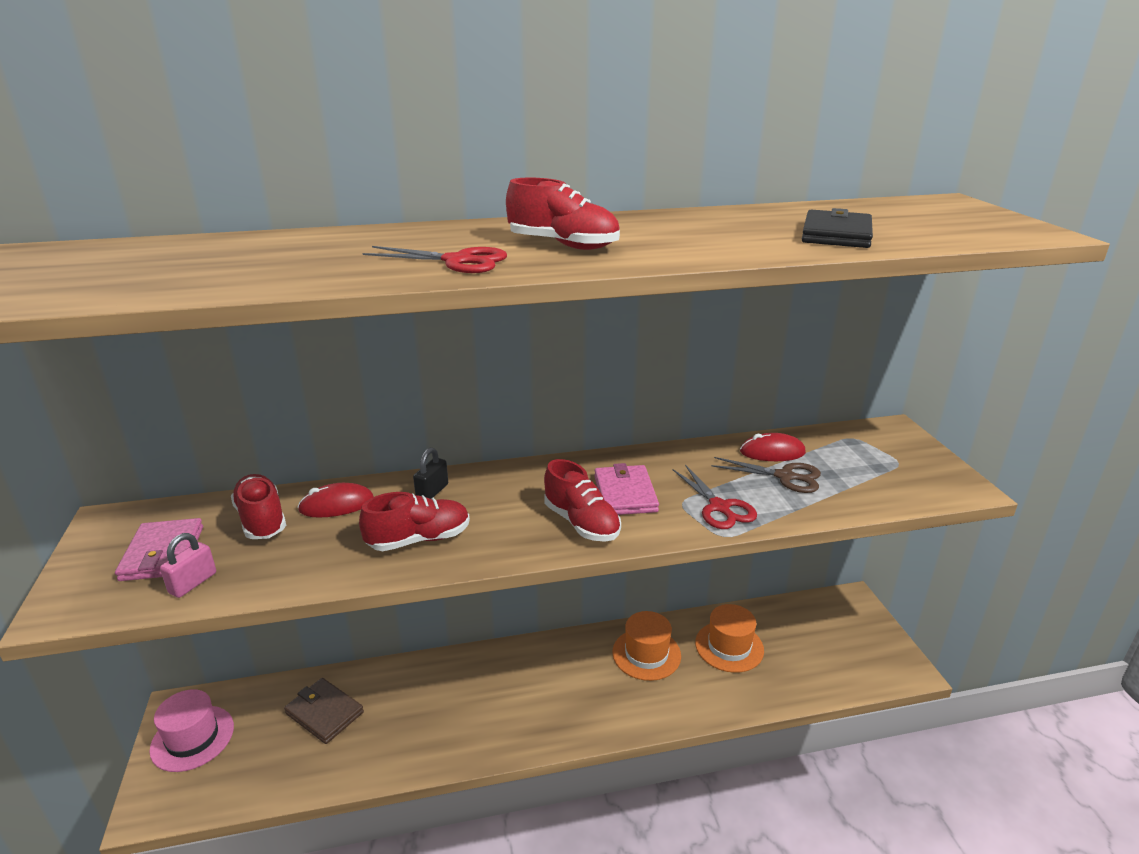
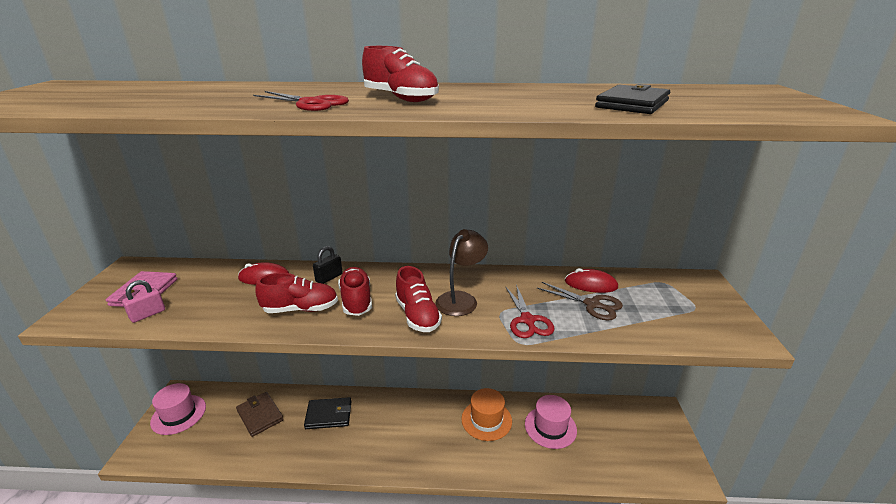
camera: 15 degrees right, 0 degrees up
(261, 520) = (213, 280): red shoe -> red shoe (356, 300)
(428, 691) = (329, 415): none -> black wallet
(625, 494) = (461, 299): pink wallet -> brown lamp
(729, 646) = (550, 427): orange hat -> pink hat

